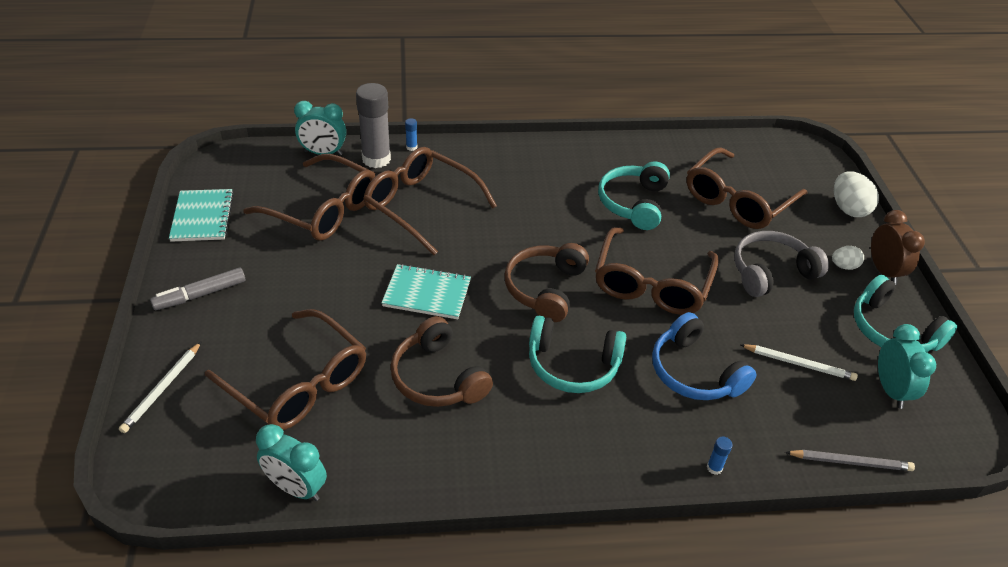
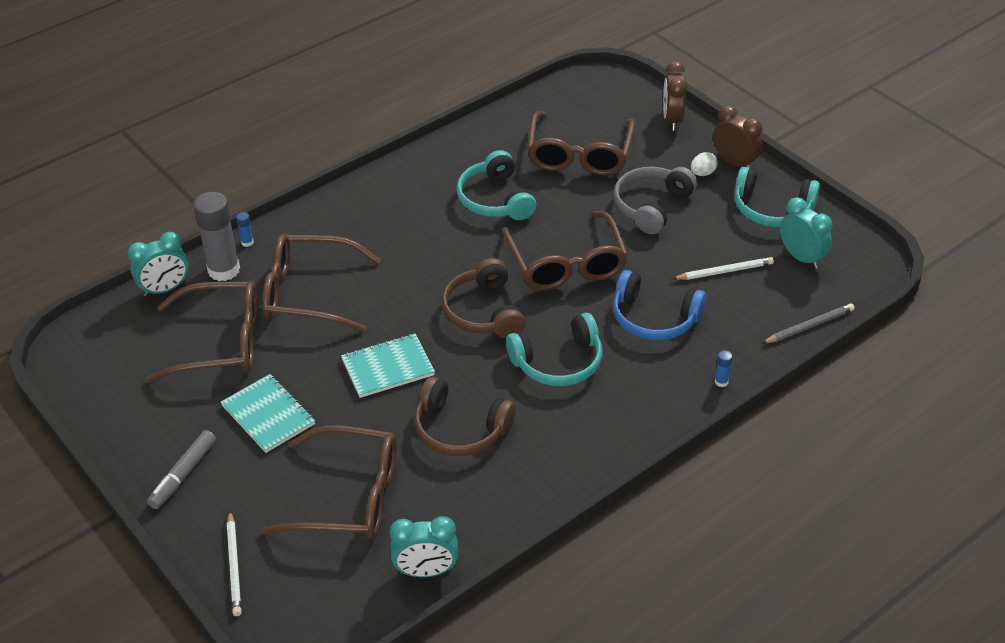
camera: 30 degrees left, 0 degrees up
(202, 217) = (108, 407): turquoise notebook -> turquoise notebook (268, 415)
(848, 209) = (672, 120): white egg -> brown clock

